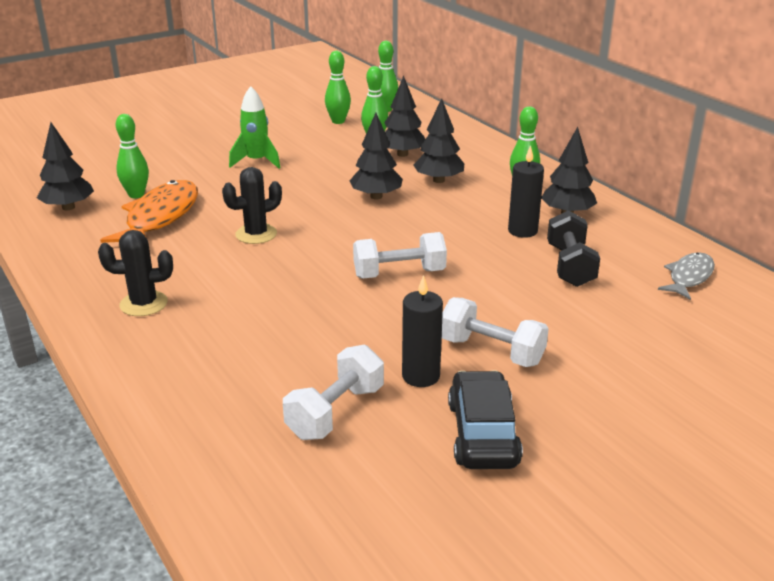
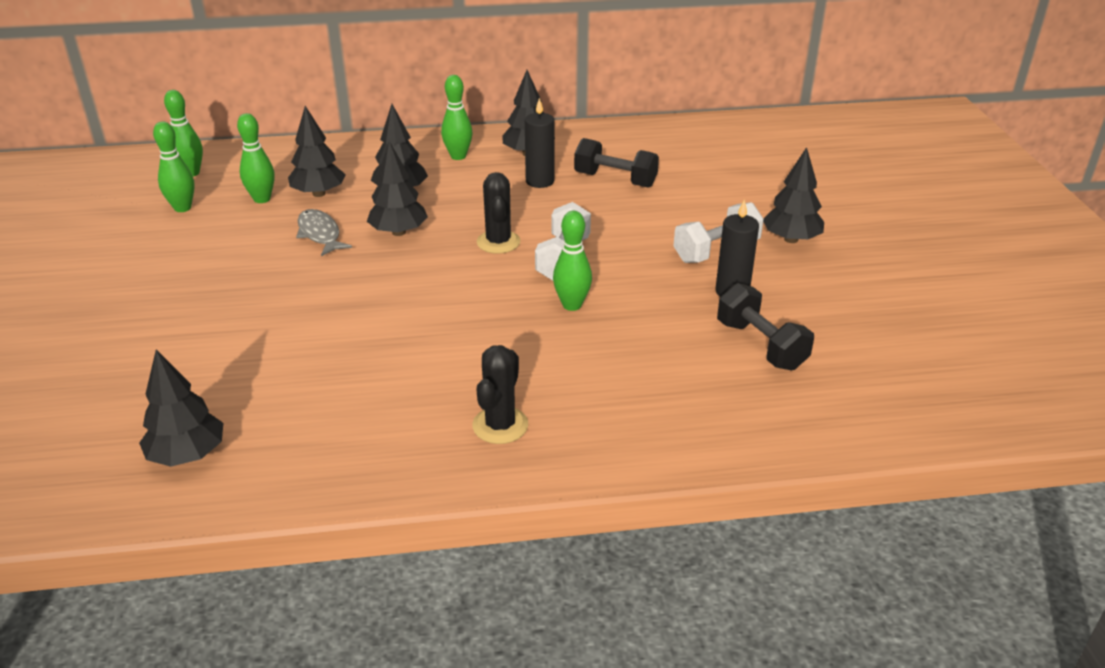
camera: 65 degrees left, 5 degrees up
(136, 195) = (214, 390): green bowling pin -> green bowling pin (572, 305)
(160, 217) = (300, 381): orange fish -> none
(256, 161) = (225, 284): green rocket -> none
(256, 234) = (410, 321): black cactus -> black cactus (498, 242)
(335, 412) = (761, 345): white dumbbell -> black dumbbell
(482, 433) = (820, 285): black car -> none
(564, 396) = (791, 239): none -> black tree
(689, 277) = (668, 142): grey fish -> grey fish (320, 234)

